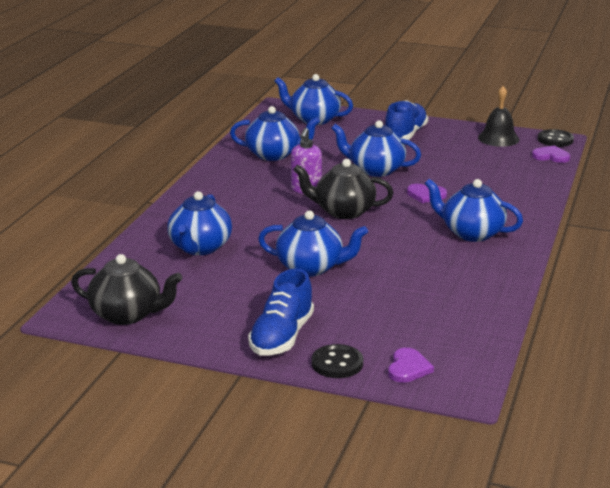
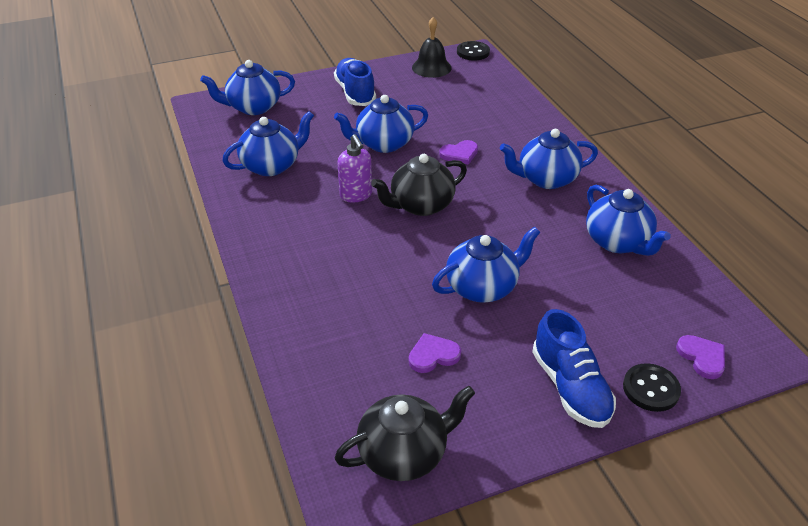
camera: 40 degrees left, 15 degrees up
(200, 248) = (355, 319): blue teapot -> blue teapot (618, 242)
(551, 156) = (492, 71): purple heart -> purple heart (433, 355)

